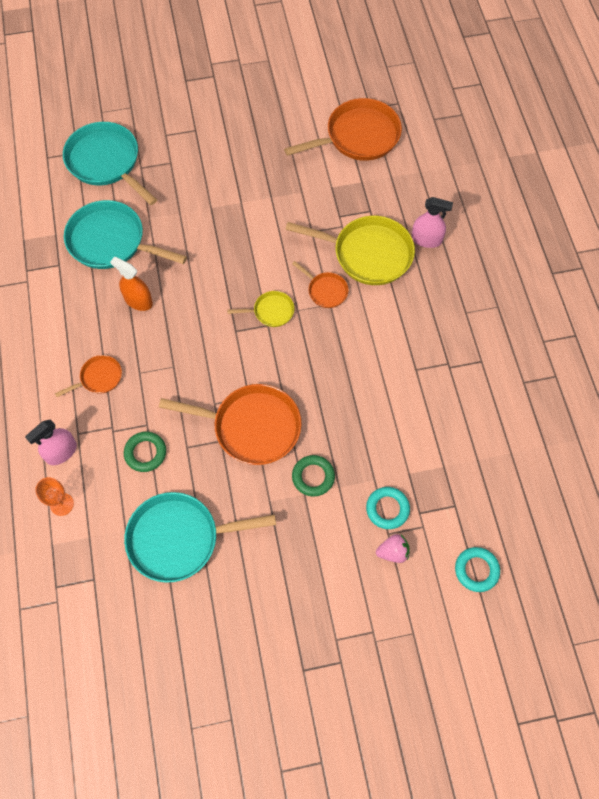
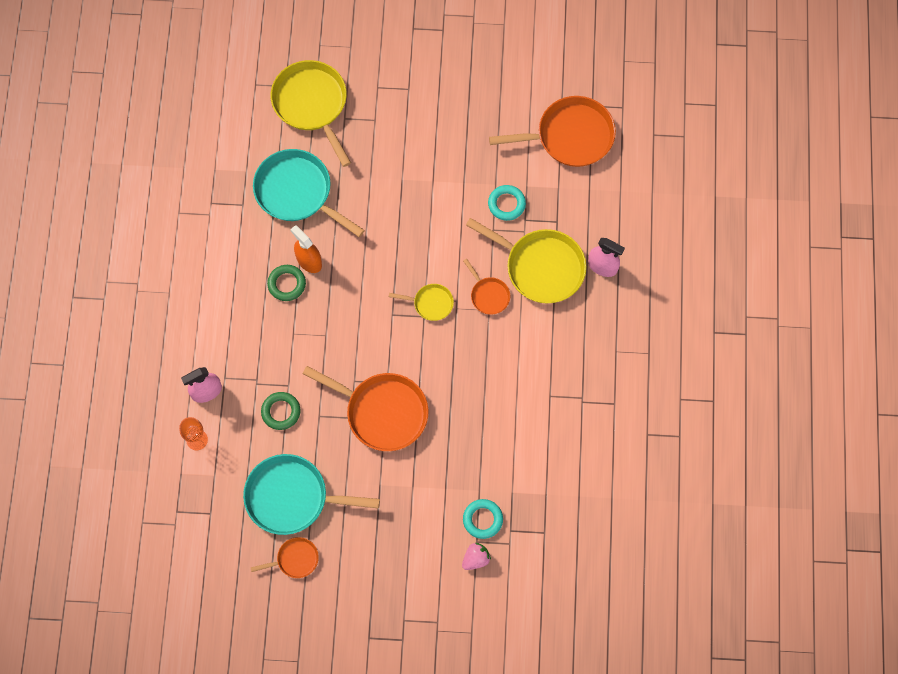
camera: 15 degrees right, 5 degrees up
(99, 378) = (255, 329): orange pan -> orange pan (295, 559)
(106, 162) = (312, 104): turquoise pan -> yellow pan
(313, 477) = (425, 473): green ring -> green ring (287, 284)
(393, 552) = (475, 559): pink strawberry -> pink strawberry turned 45 degrees counterclockwise
(476, 570) = (544, 594): turquoise ring -> turquoise ring (506, 204)

